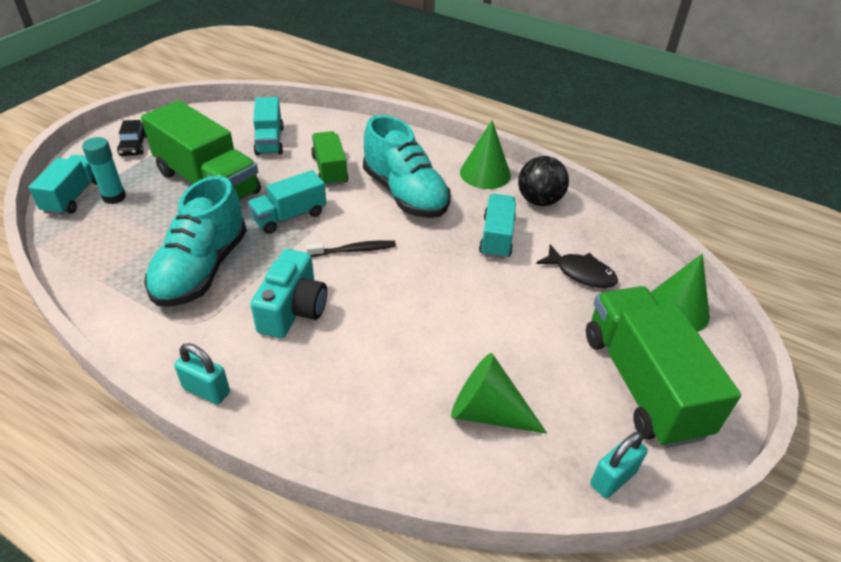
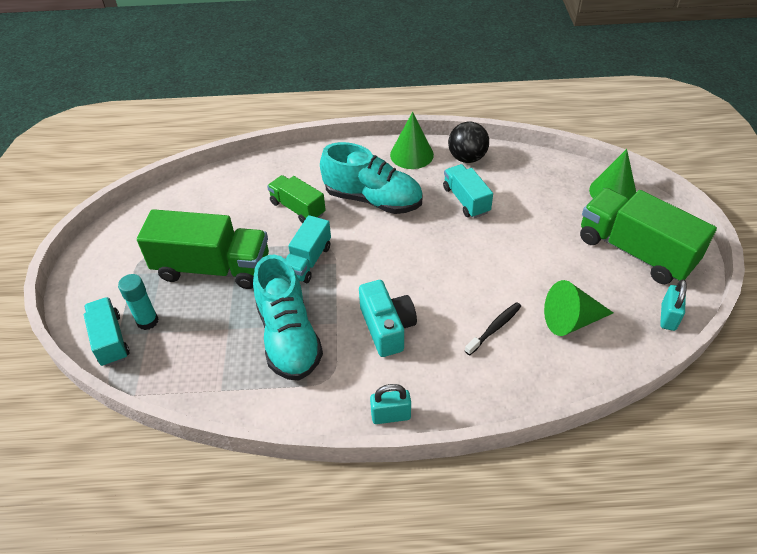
camera: 30 degrees left, 5 degrees up
(134, 145) = (109, 269): black car -> none
(269, 141) = (222, 207): turquoise truck -> none
(354, 250) = (382, 261): black toothbrush -> black toothbrush (494, 328)
(581, 273) = (539, 198): black fish -> none

